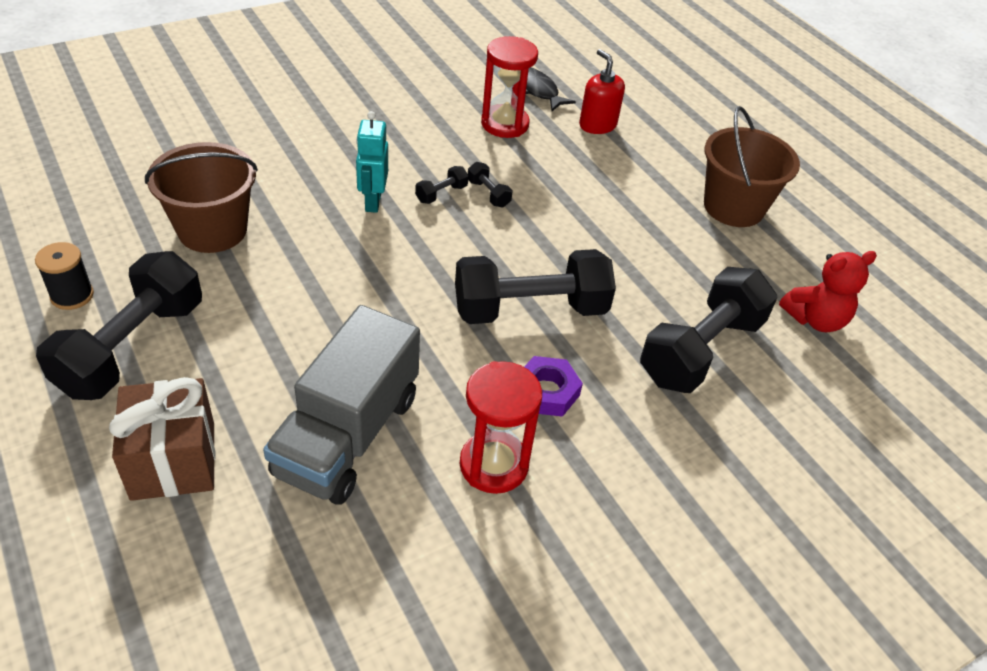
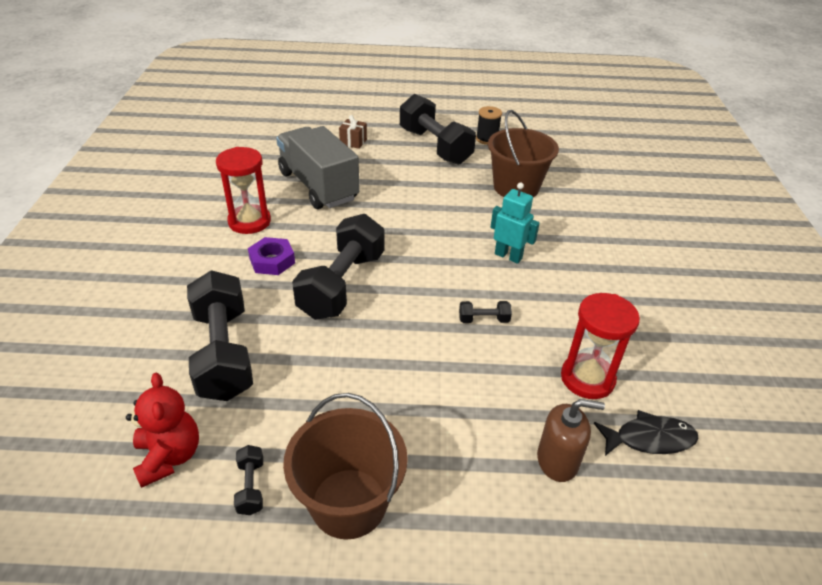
camera: 125 degrees right, 5 degrees down
(173, 461) = (353, 142): brown gift -> brown gift, size x0.51
(441, 194) = (498, 293): black dumbbell -> black dumbbell (251, 487)
(597, 125) = (557, 460): red soap dispenser -> brown soap dispenser
(815, 319) = (169, 456): red teddy bear -> red teddy bear turned 150 degrees clockwise

